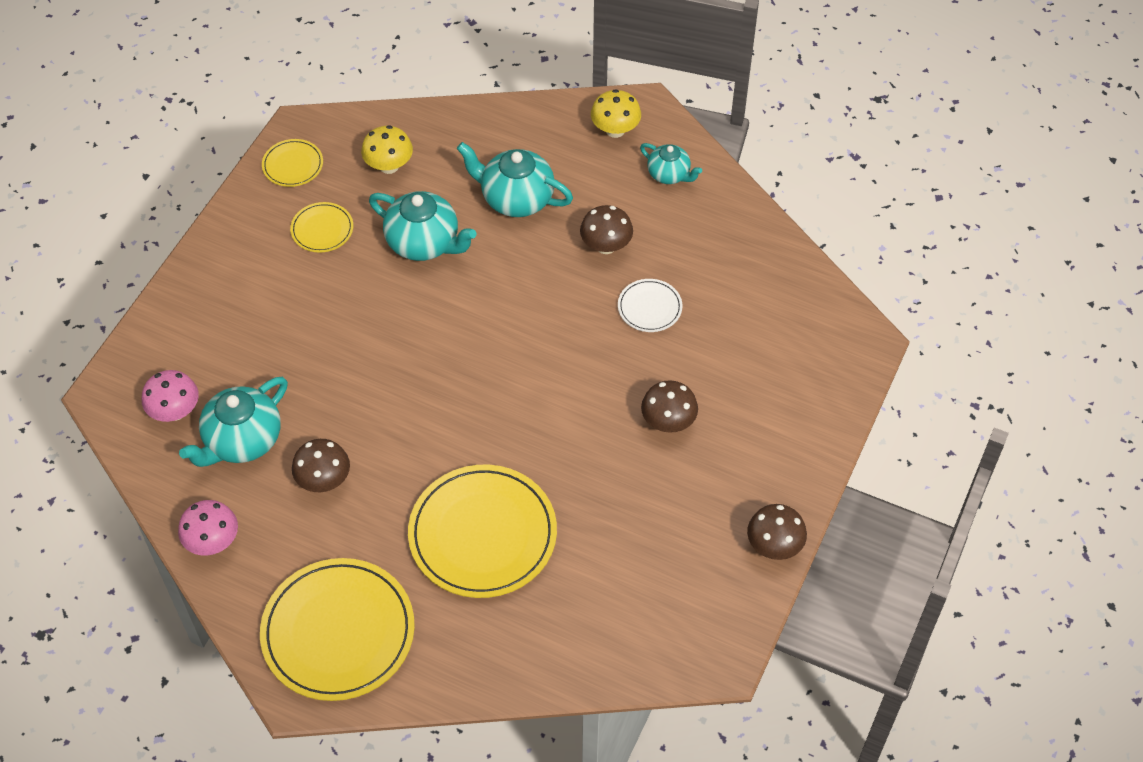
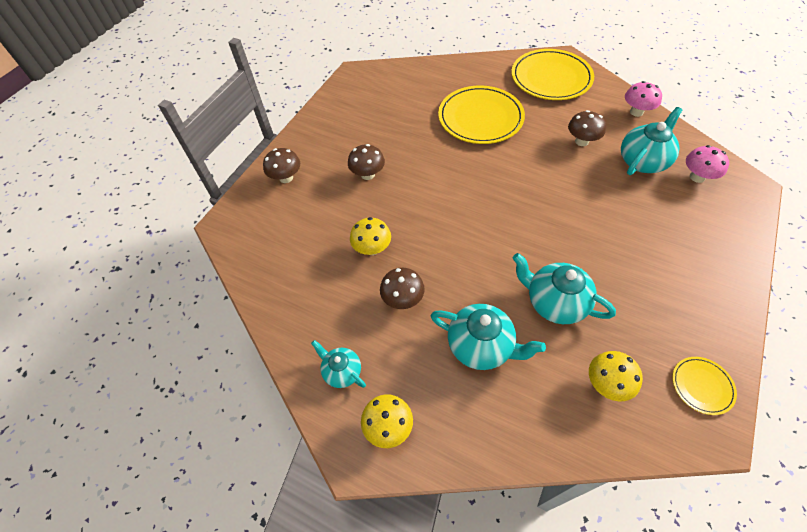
camera: 175 degrees left, 0 degrees up
(322, 229) = (647, 315): yellow plate -> none
(649, 307) = (372, 248): white plate -> yellow mushroom
(774, 546) = (317, 115): brown mushroom -> brown mushroom (286, 178)

